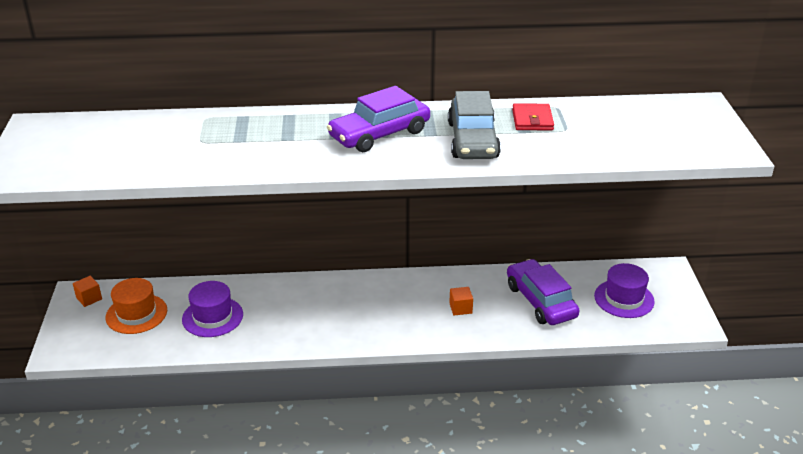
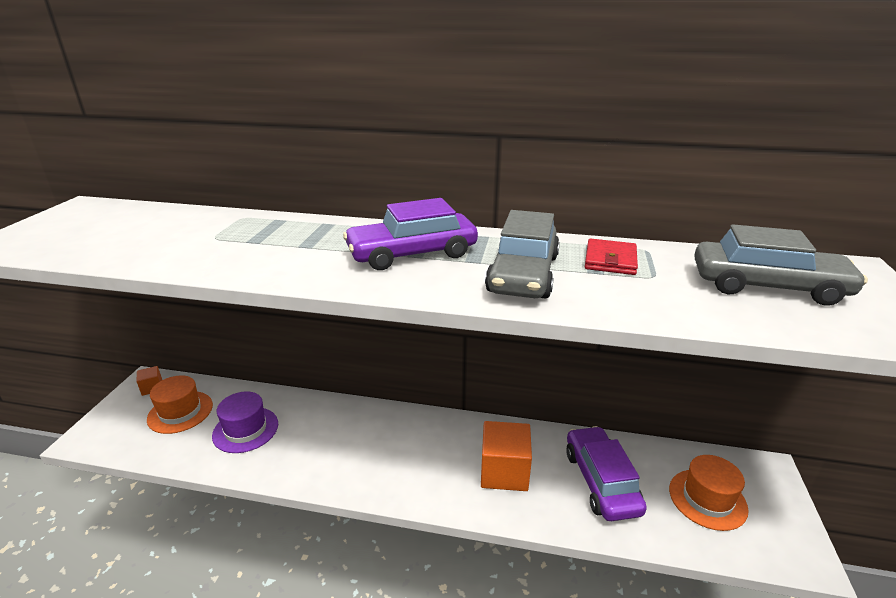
camera: 15 degrees right, 5 degrees down
(460, 308) = (504, 471): orange cube -> orange cube, size x2.03
(624, 299) = (707, 499): purple hat -> orange hat
(643, 127) = (767, 286): none -> grey car

